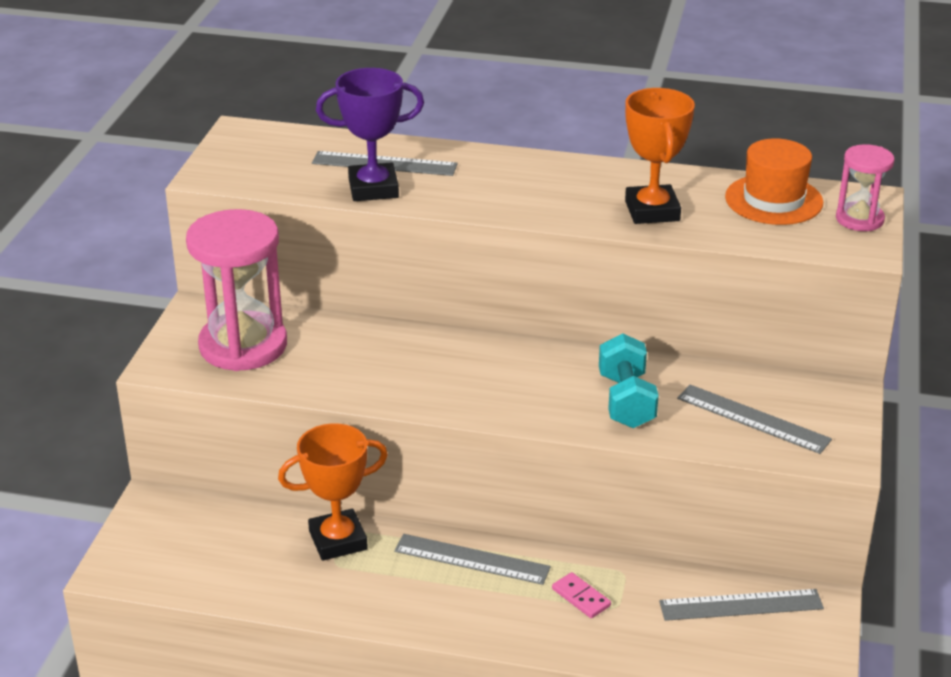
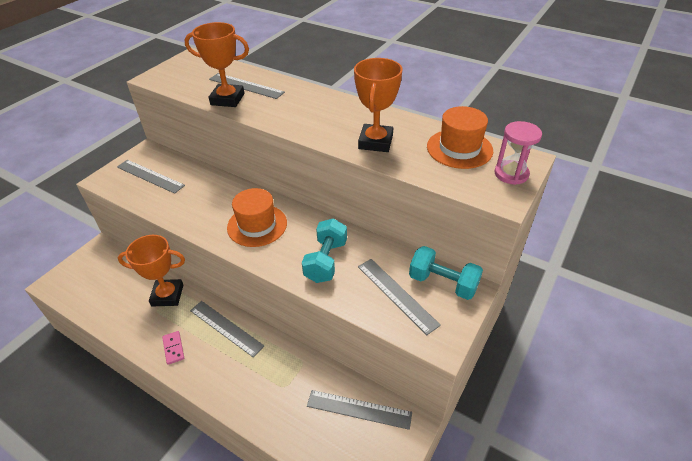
camera: 20 degrees right, 10 degrees up
(243, 345) = (150, 176): pink hourglass -> grey ruler
(373, 188) = (227, 99): purple trophy -> orange trophy
(486, 378) = (257, 225): none -> orange hat
(581, 597) = (268, 373): pink domino -> pink domino (173, 348)
(807, 393) = (443, 283): none -> turquoise dumbbell

